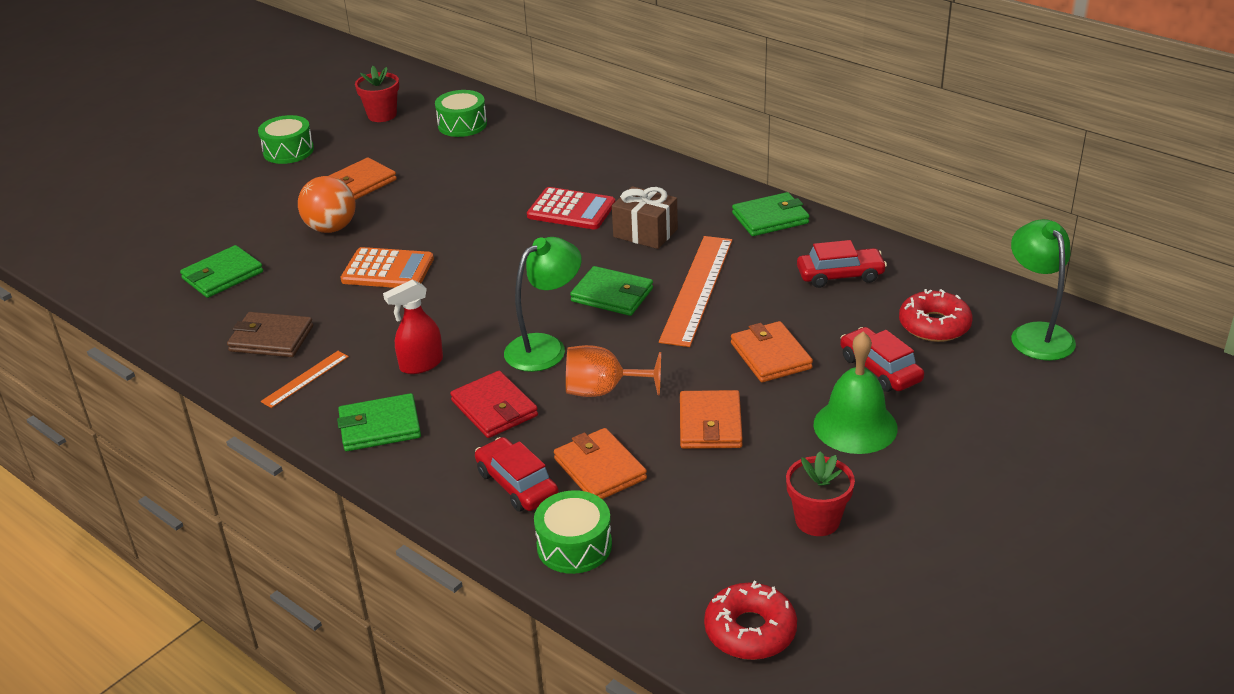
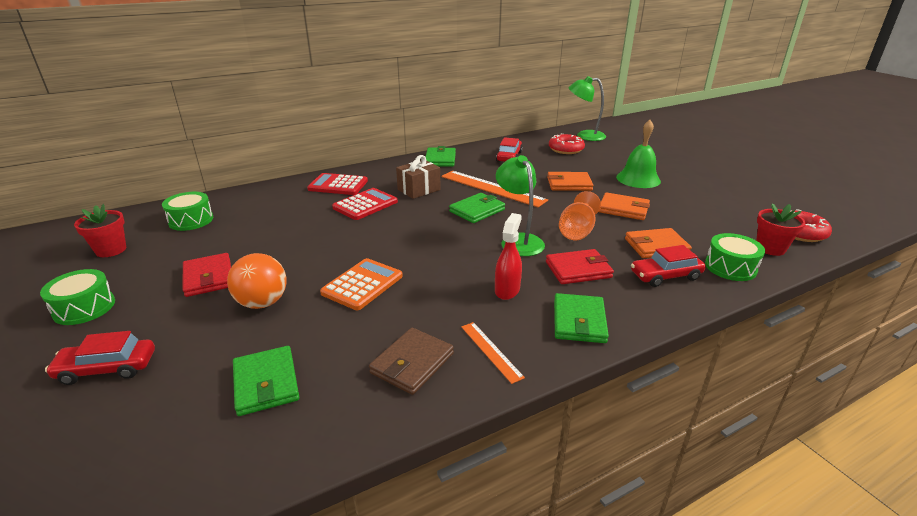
camera: 70 degrees left, 5 degrees down
(360, 183) = (208, 277): orange wallet -> red wallet
(421, 364) = (507, 290): red spray bottle -> red spray bottle turned 150 degrees counterclockwise
(614, 172) = (338, 185): none -> red calculator
(817, 520) = (711, 201): red flower pot -> red flower pot (770, 248)
(880, 369) = (594, 165): red car -> red car (107, 368)

